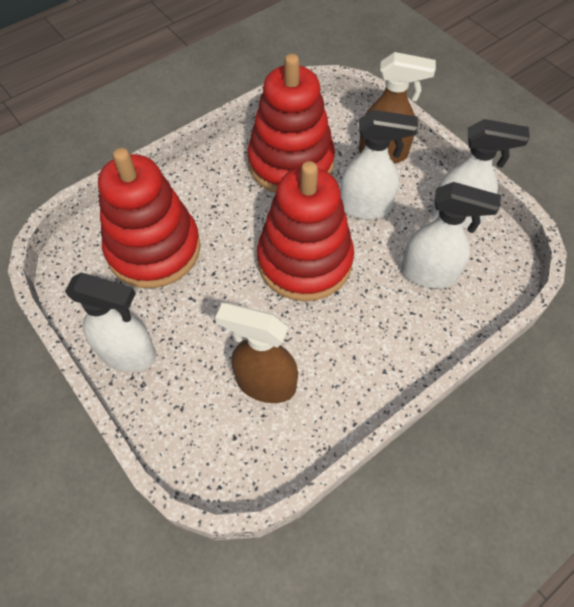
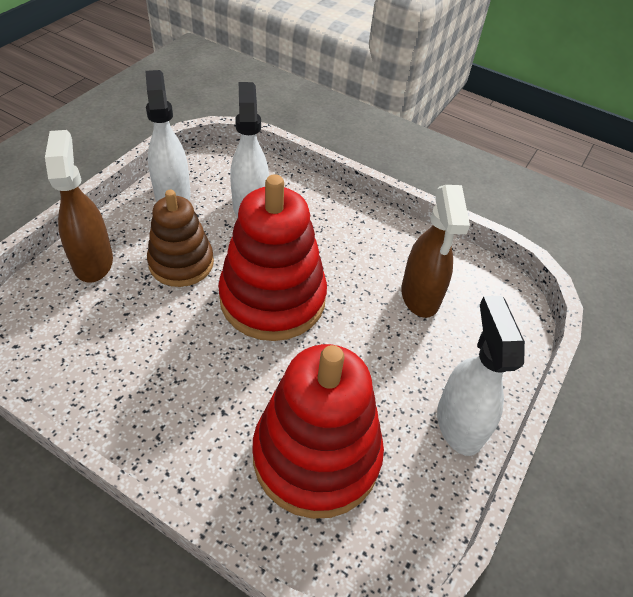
camera: 115 degrees left, 10 degrees down
(291, 163) = (127, 347): red stacking toy -> none
(366, 207) = (181, 263): white spray bottle -> brown stacking toy

